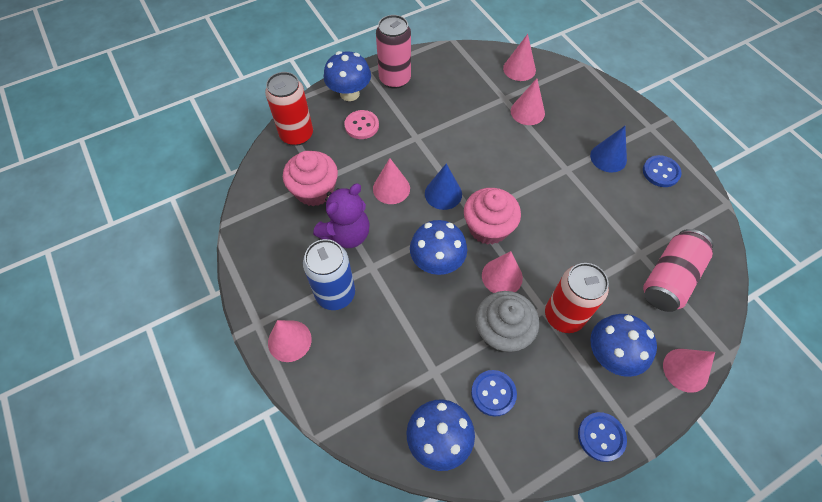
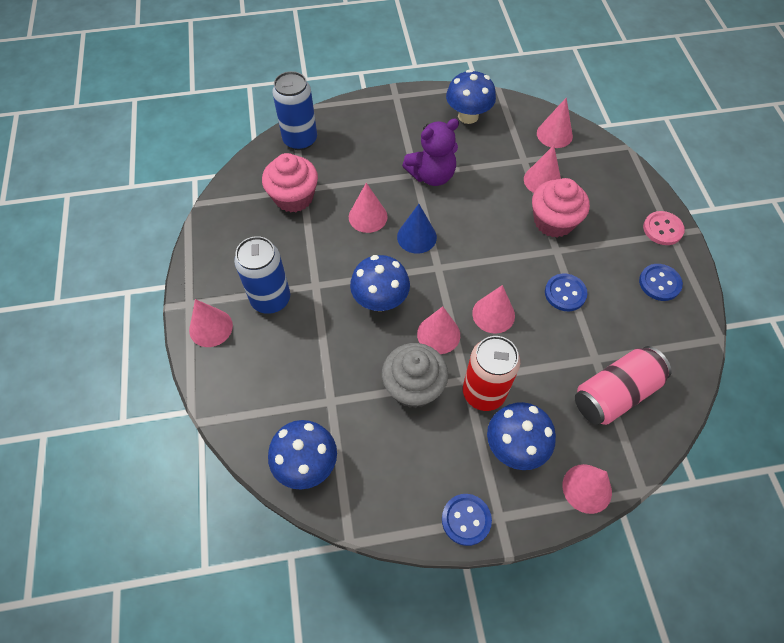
camera: 20 degrees right, 0 degrees up
(296, 135) = (300, 140): red can -> blue can
(346, 234) = (305, 247): purple teddy bear -> purple teddy bear (432, 175)
(349, 93) = (368, 113): blue mushroom -> blue mushroom (468, 116)
(361, 126) = (366, 148): pink button -> pink button (662, 229)
(395, 79) = (419, 111): pink can -> none
(488, 228) = (446, 283): pink cupcake -> pink cupcake (553, 221)
(493, 393) = (378, 441): blue button -> blue button (565, 293)
(540, 242) = (493, 314): none -> pink cone
(608, 157) = (608, 251): blue cone -> none

